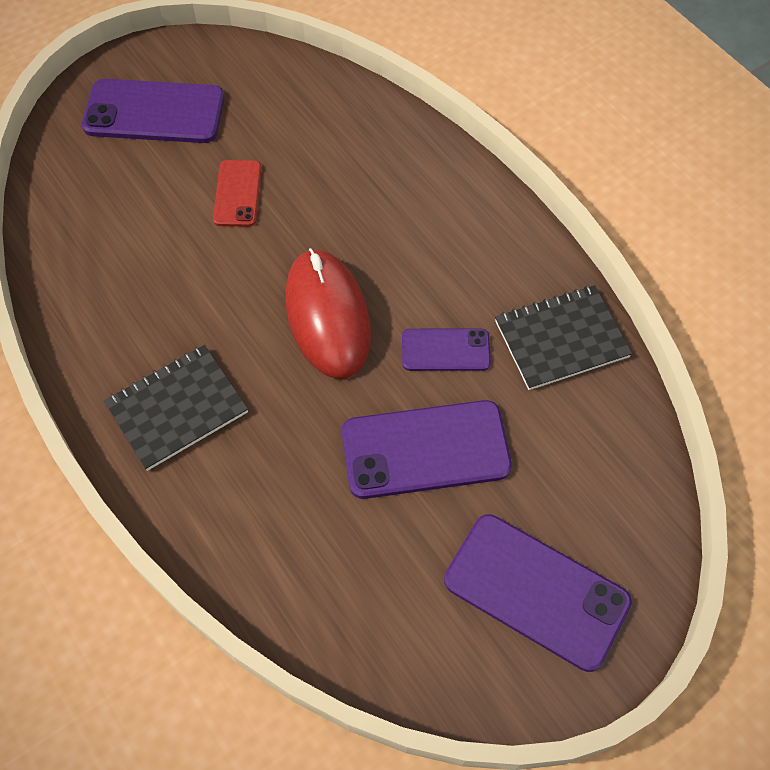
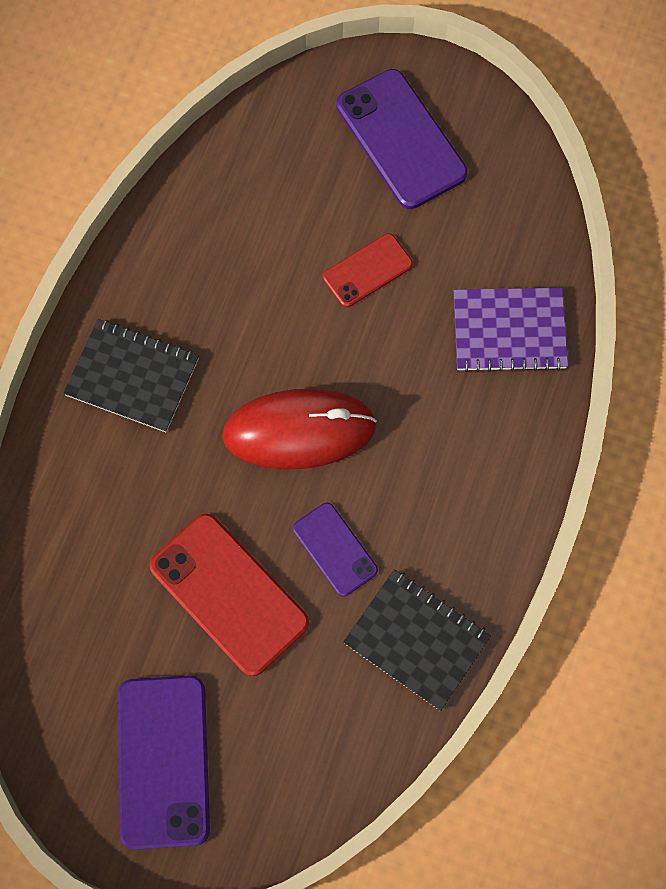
camera: 55 degrees right, 10 degrees up
(327, 316) = (299, 431): red mouse -> red mouse turned 45 degrees clockwise
(364, 138) = (509, 331): none -> purple notebook
(425, 450) = (229, 594): purple phone -> red phone

